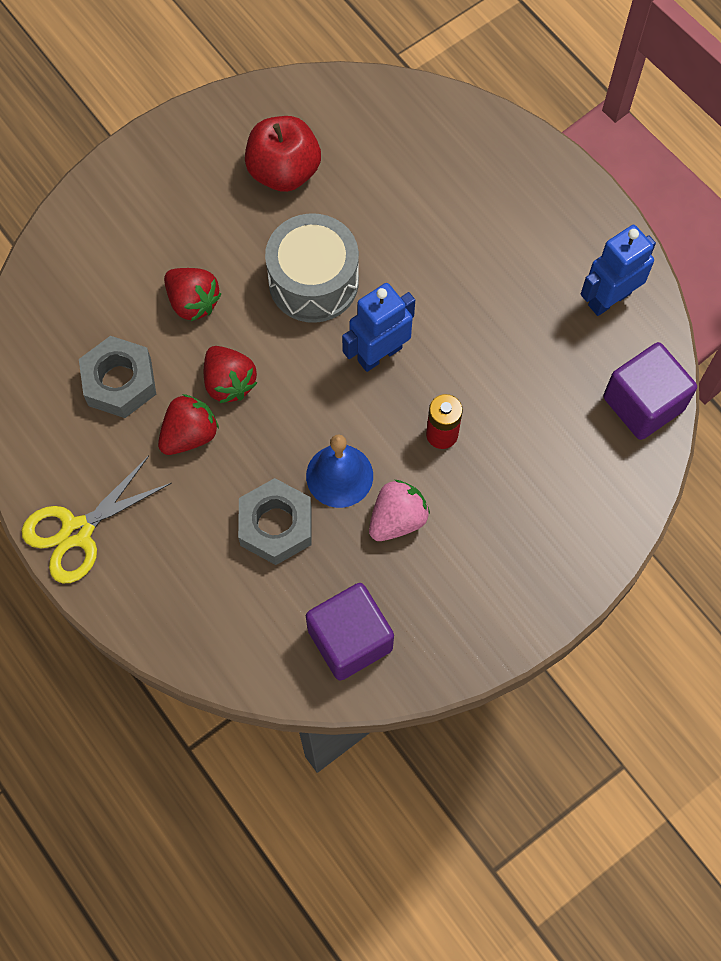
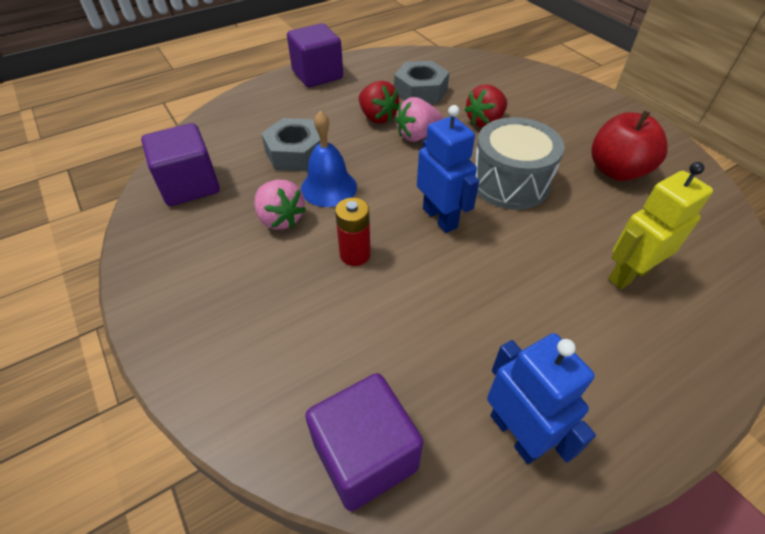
camera: 95 degrees right, 20 degrees down
(77, 532) = (317, 75): yellow scissors -> purple cube
(229, 382) = (417, 136): red strawberry -> pink strawberry
(439, 191) = (628, 274): none -> yellow robot

